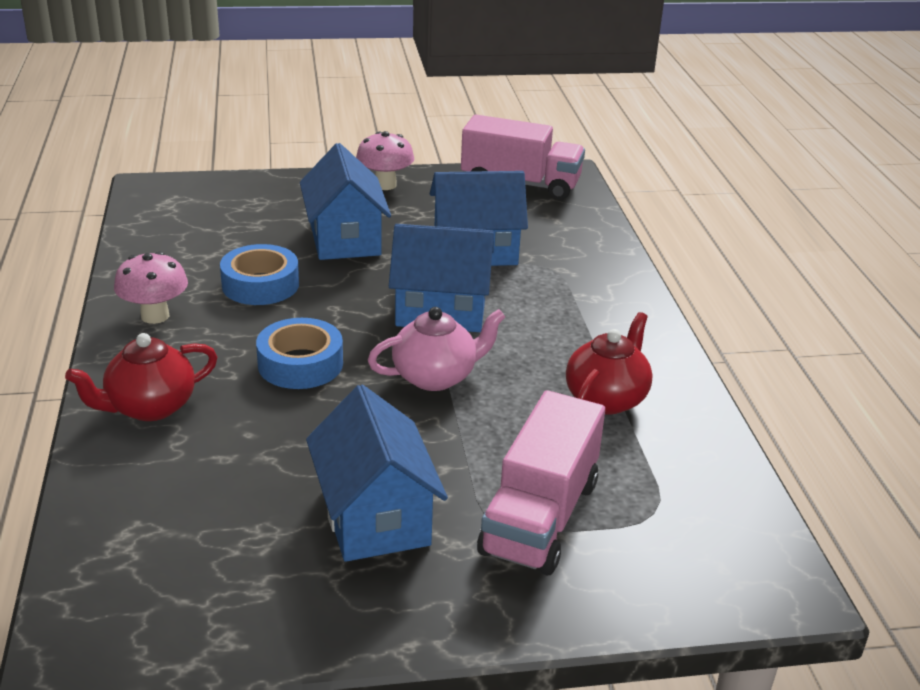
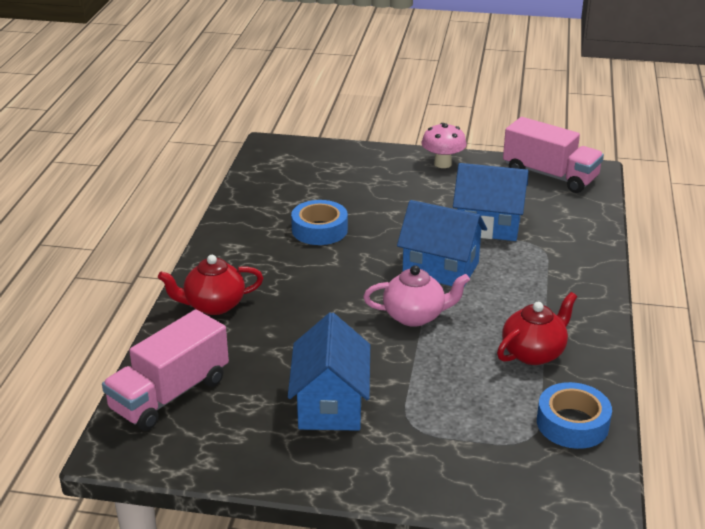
camera: 20 degrees right, 0 degrees up
(155, 316) = (239, 242): pink mushroom -> none
(300, 364) = (324, 291): blue tape -> blue tape (572, 423)
(345, 239) = (394, 203): blue house -> none
(540, 517) = (443, 426): pink truck -> pink truck (170, 394)

